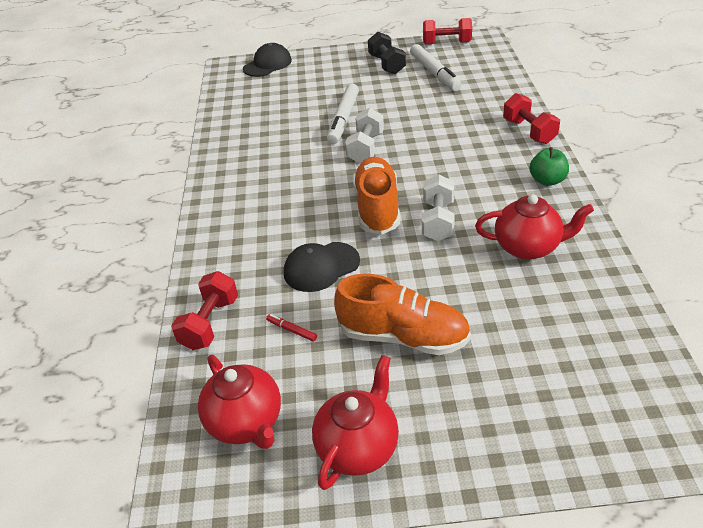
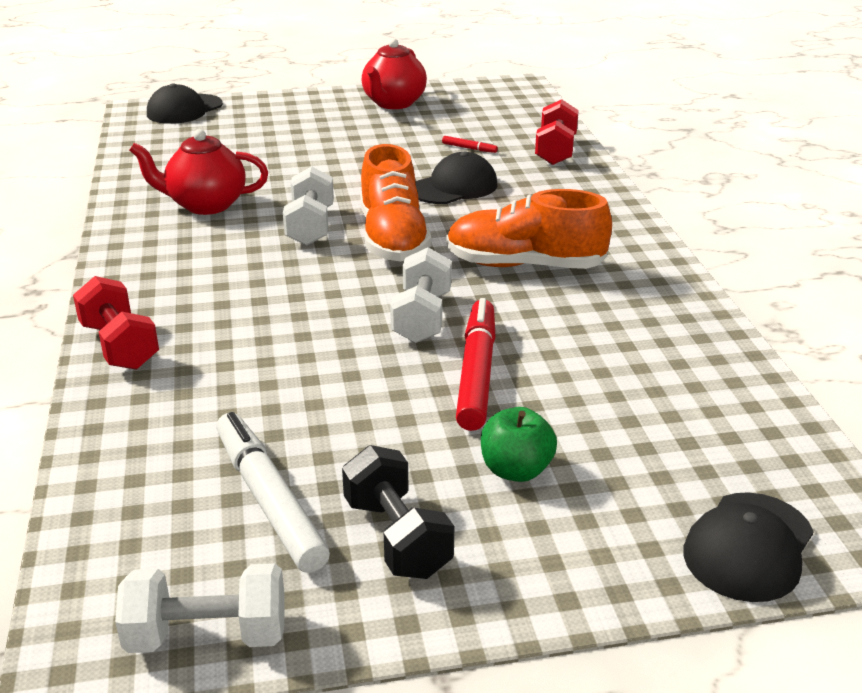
camera: 170 degrees right, 10 degrees down
(246, 422) = (486, 109): red teapot -> none
(343, 119) = (477, 373): white marker -> red marker
(403, 336) = (358, 147): orange shoe -> orange shoe (524, 265)
(446, 43) = (207, 635): red dumbbell -> white dumbbell
(547, 180) = (138, 271): green apple -> green apple (516, 470)
(633, 441) = (184, 109): none -> black cap

